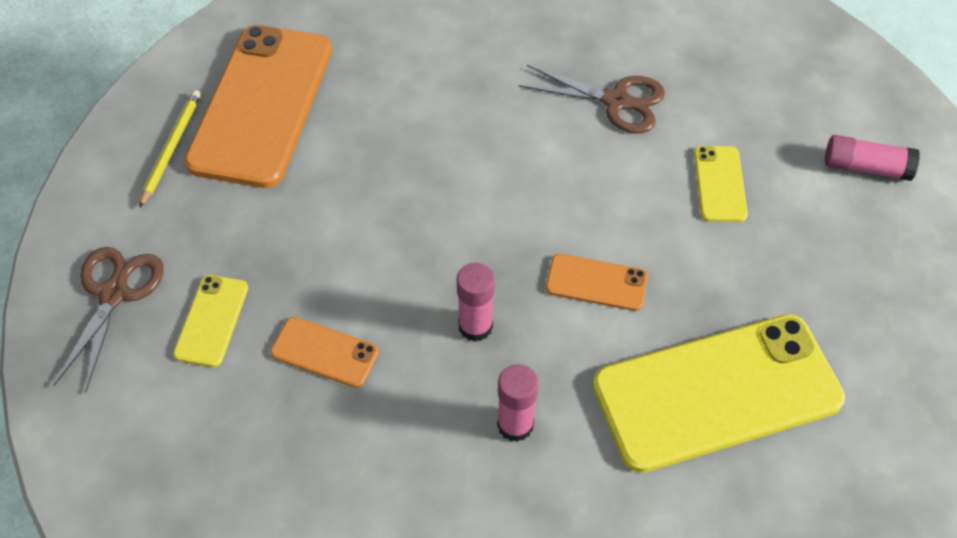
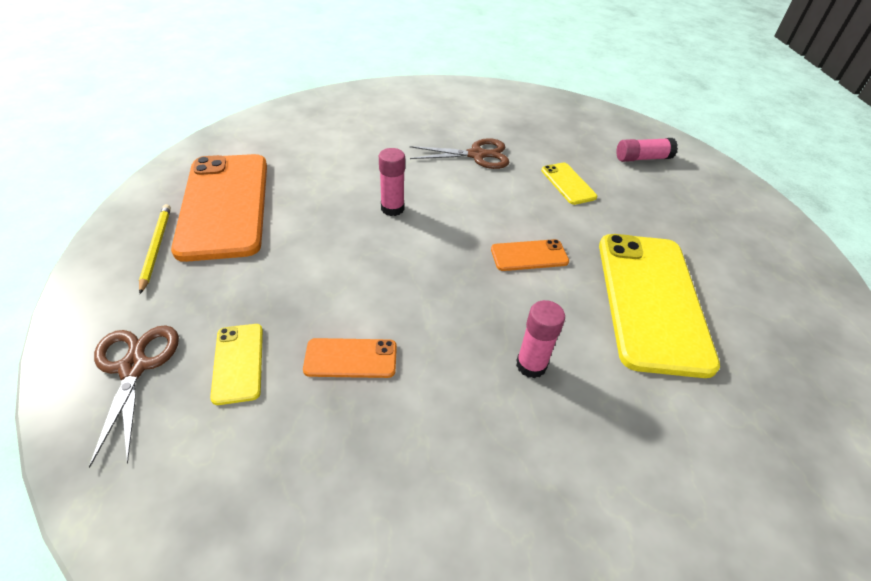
camera: 25 degrees left, 10 degrees down
(475, 326) = (461, 306): pink glue stick -> pink glue stick (392, 208)
(717, 393) = (652, 300): yellow phone -> yellow phone turned 45 degrees counterclockwise

